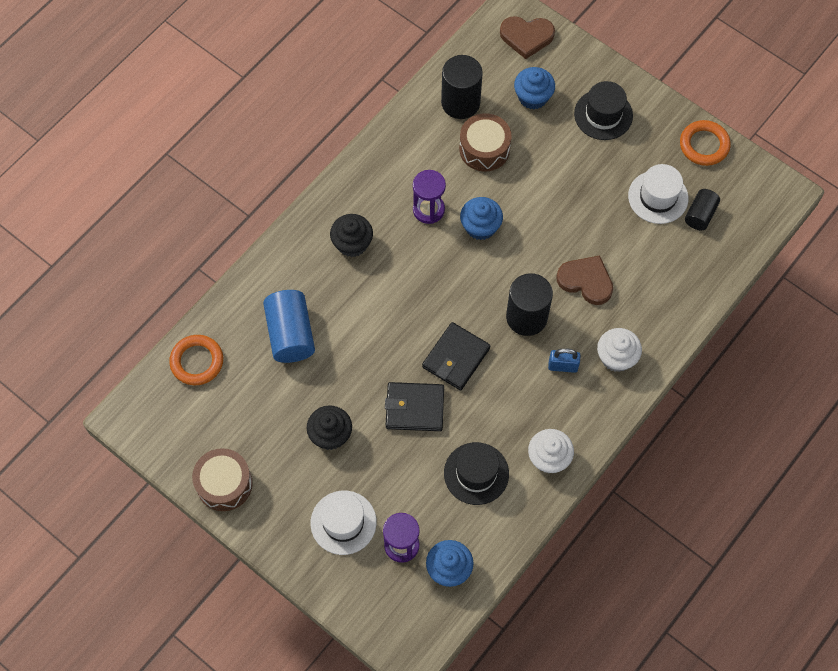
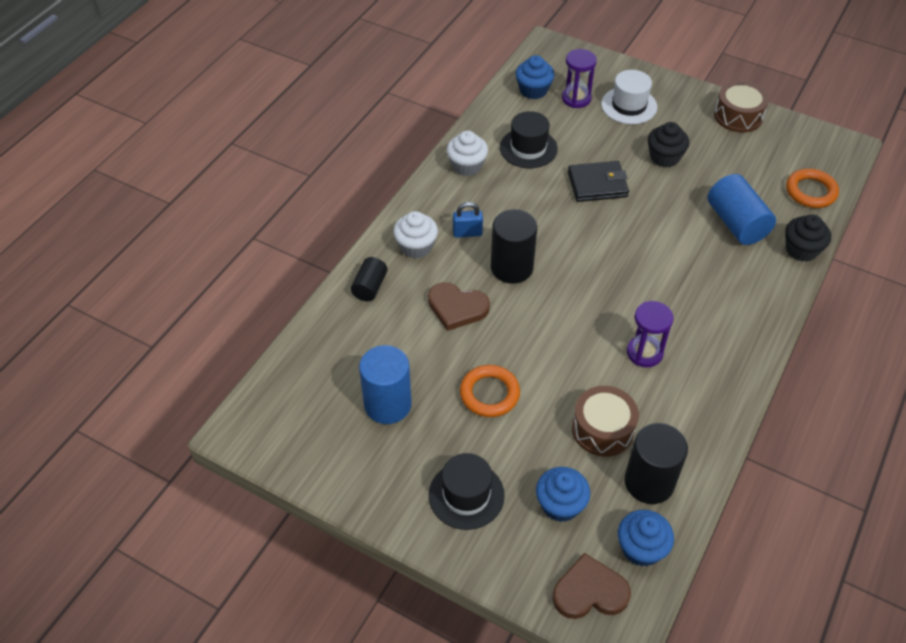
camera: 170 degrees right, 15 degrees down
(352, 243) = (712, 308): black cupcake -> black cupcake (801, 250)
(456, 358) = (572, 226): black wallet -> none
(480, 226) = (582, 344): blue cupcake -> blue cupcake (641, 548)
(658, 197) = (387, 404): white hat -> blue cylinder
(700, 215) = (337, 392): black cylinder -> black cylinder (370, 287)
(704, 145) = (335, 475): orange ring -> orange ring (489, 394)

